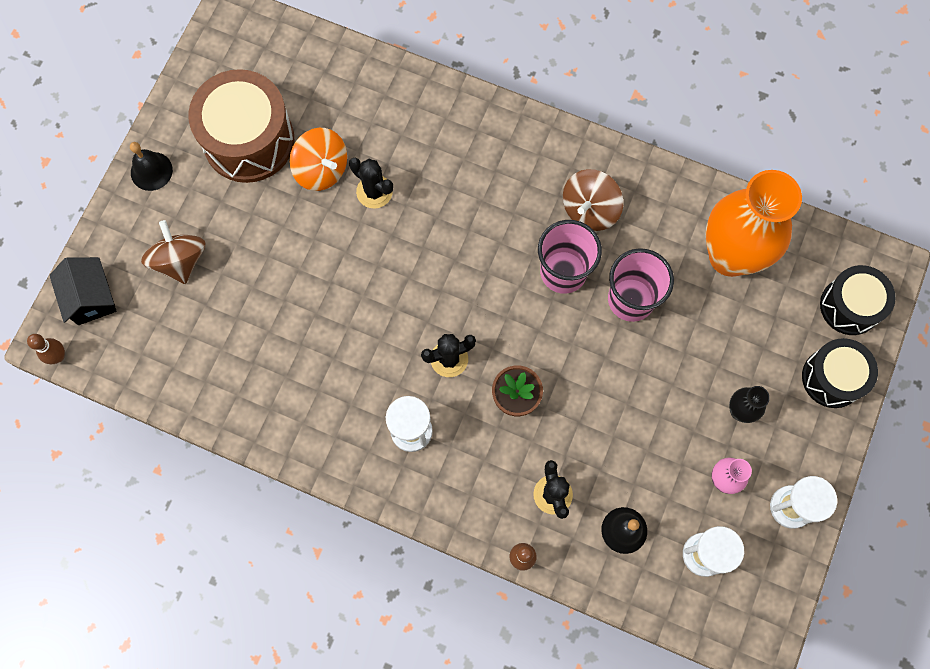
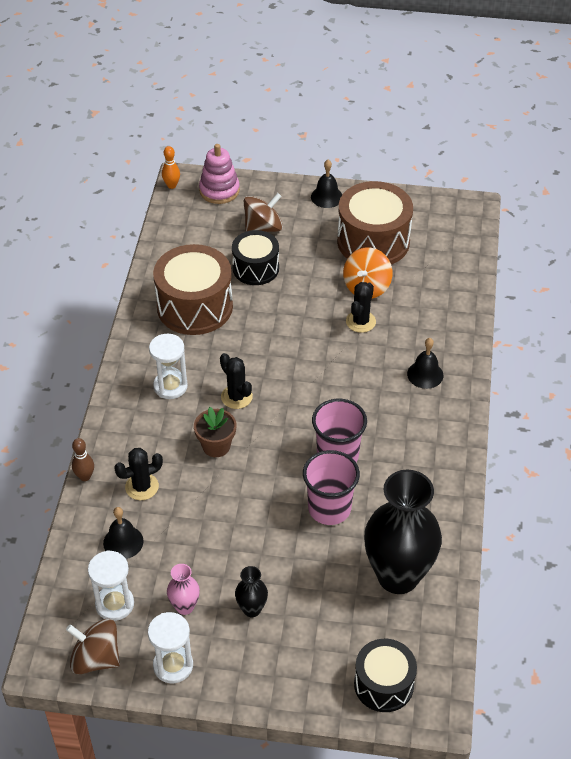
camera: 75 degrees right, 25 degrees down
(58, 356) = (171, 185): brown bowling pin -> orange bowling pin
(91, 298) = (219, 190): black house -> pink stacking toy
(290, 375) = (194, 306): none -> brown drum
(473, 148) = (425, 374): none -> black bell
(590, 209) = (401, 463): brown spinning top -> brown spinning top (96, 658)
(730, 256) = (398, 576): orange vase -> black vase
(832, 378) = (306, 680): black drum -> black drum (255, 268)

